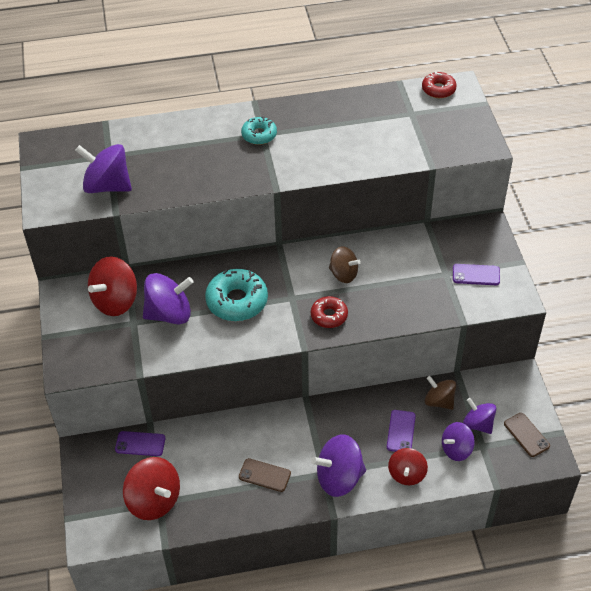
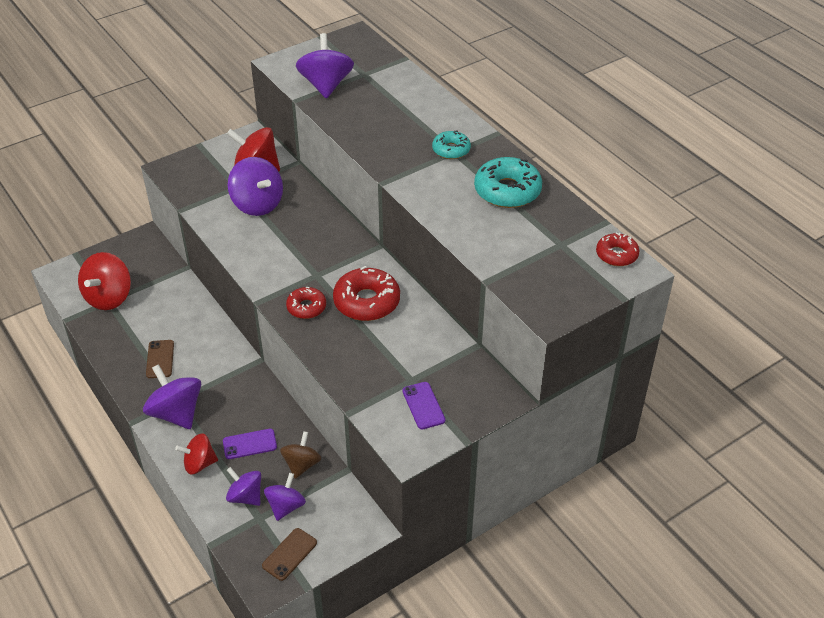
camera: 65 degrees right, 5 degrees down
(140, 444) = (163, 269): purple phone -> none
(237, 301) = (293, 240): turquoise donut -> turquoise donut (507, 191)
(343, 274) = (366, 302): brown spinning top -> red donut

